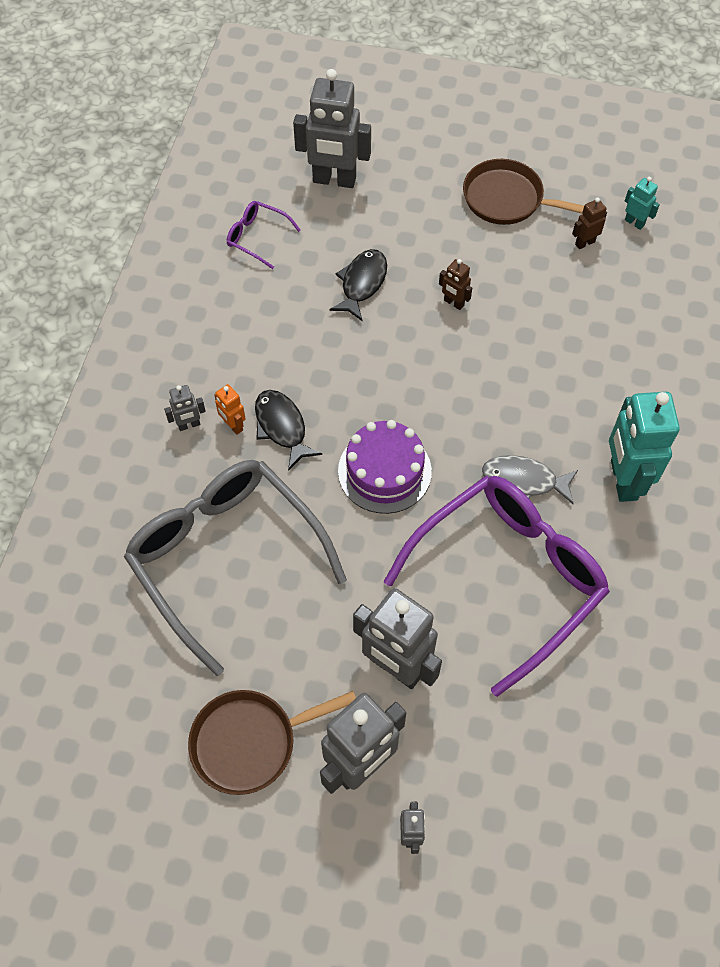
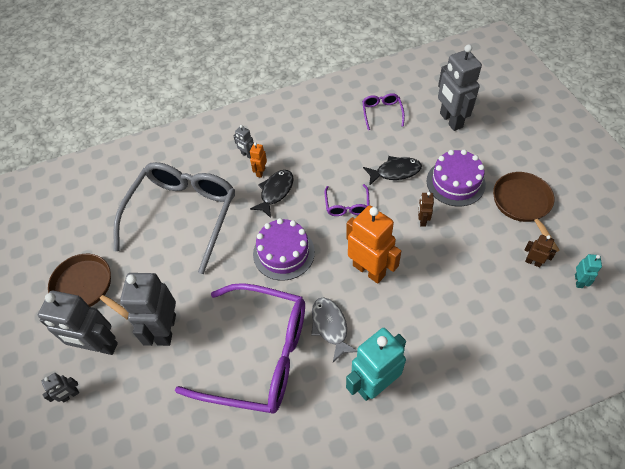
camera: 60 degrees right, 5 degrees down
(370, 363) = (347, 205): none -> purple glasses
(428, 237) = (455, 182): none -> purple cake
(479, 397) = (369, 270): none -> orange robot

